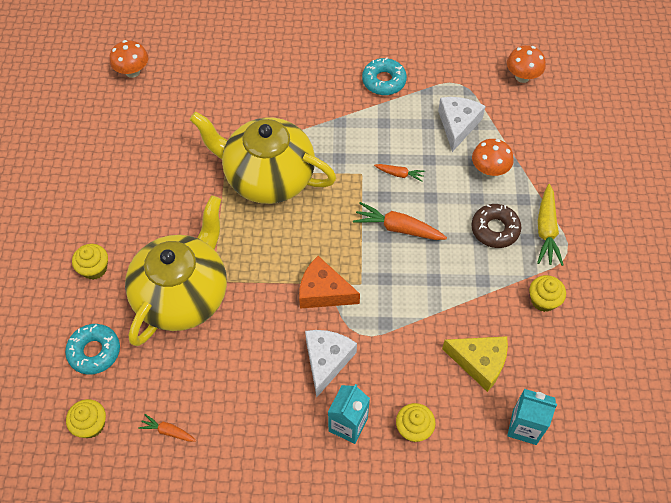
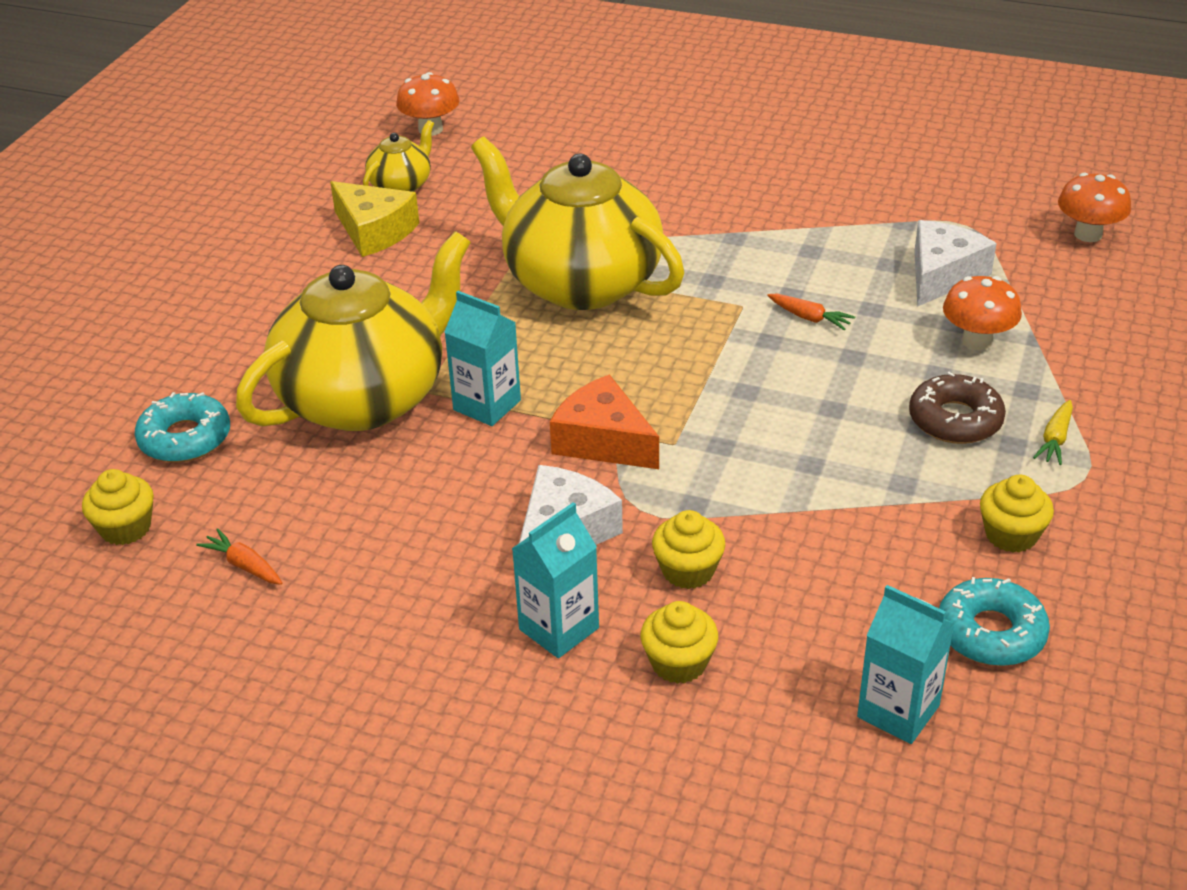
camera: 20 degrees right, 20 degrees down
(94, 268) = (244, 339): yellow cupcake -> yellow cupcake (688, 570)
(134, 123) = (401, 185): none -> yellow teapot
(252, 282) = (487, 405): none -> turquoise carton
(384, 81) = (834, 201): turquoise donut -> turquoise donut (991, 633)
(398, 228) = (775, 385): orange carrot -> none
(479, 362) = (848, 597): yellow cheese -> yellow cheese (374, 231)
(546, 230) = (1055, 439): yellow carrot -> yellow carrot, size x0.56

